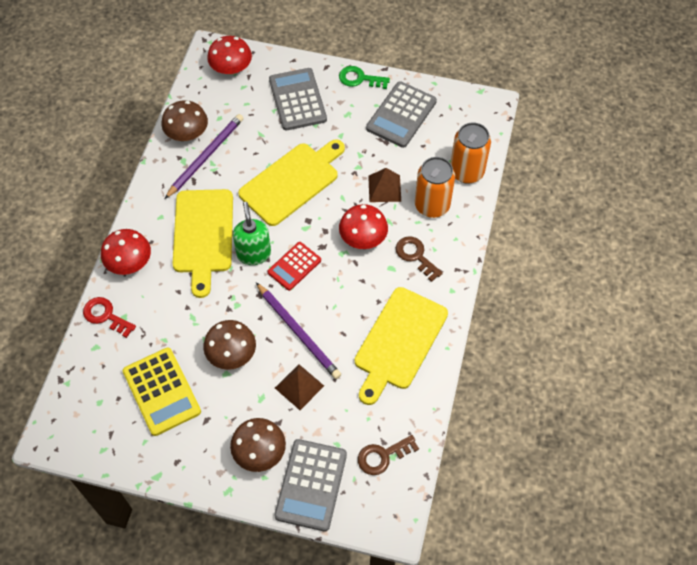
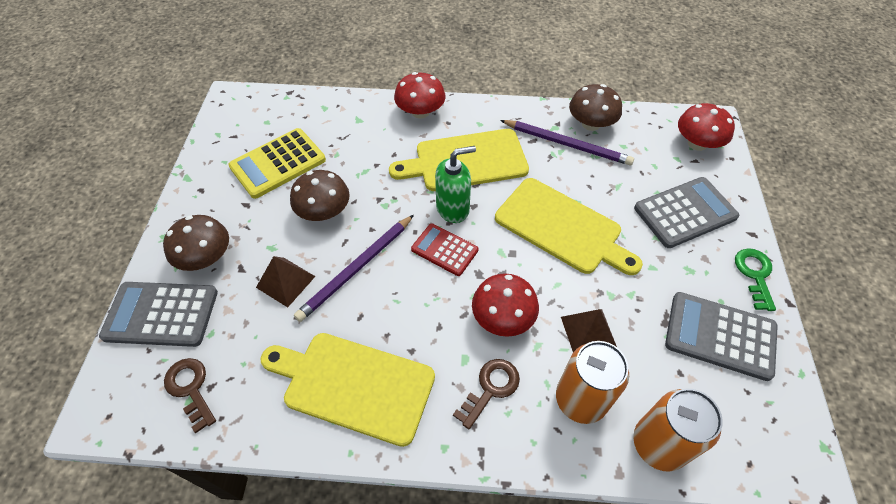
camera: 80 degrees right, 5 degrees down
(105, 316) = (358, 107): red key -> none

